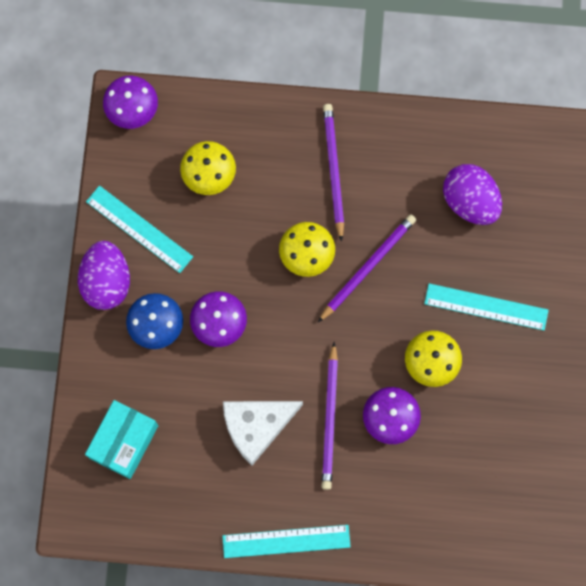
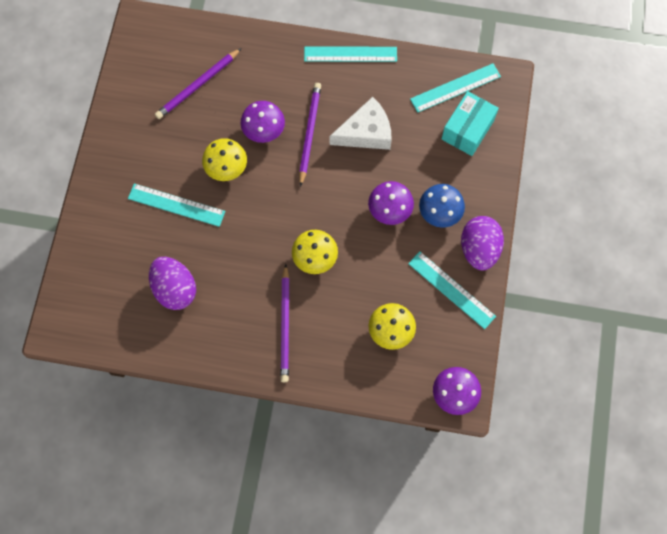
camera: 175 degrees left, 5 degrees down
(141, 502) = (455, 88): none -> turquoise ruler
(367, 267) = (266, 243): purple pencil -> purple pencil (198, 85)

